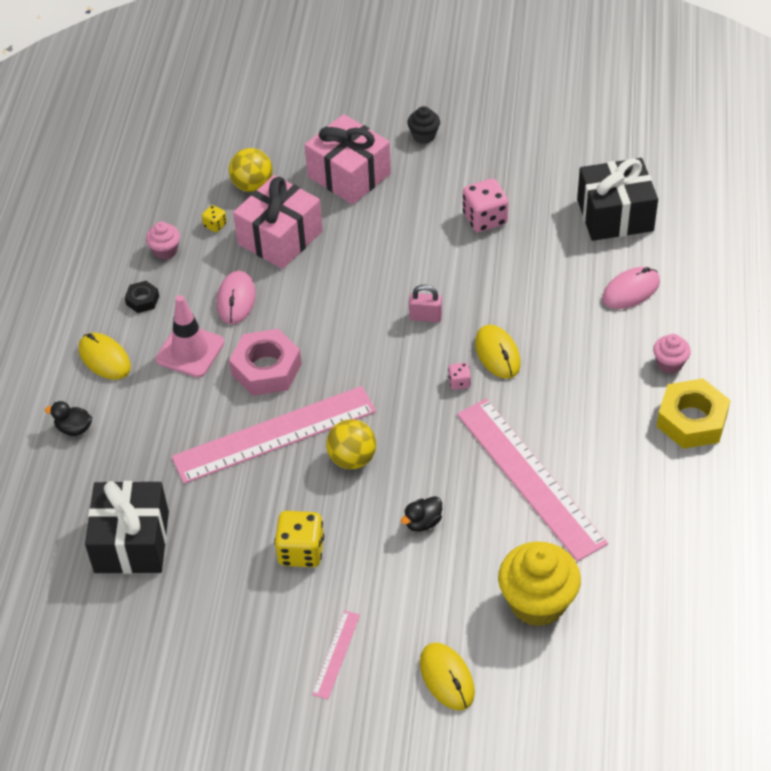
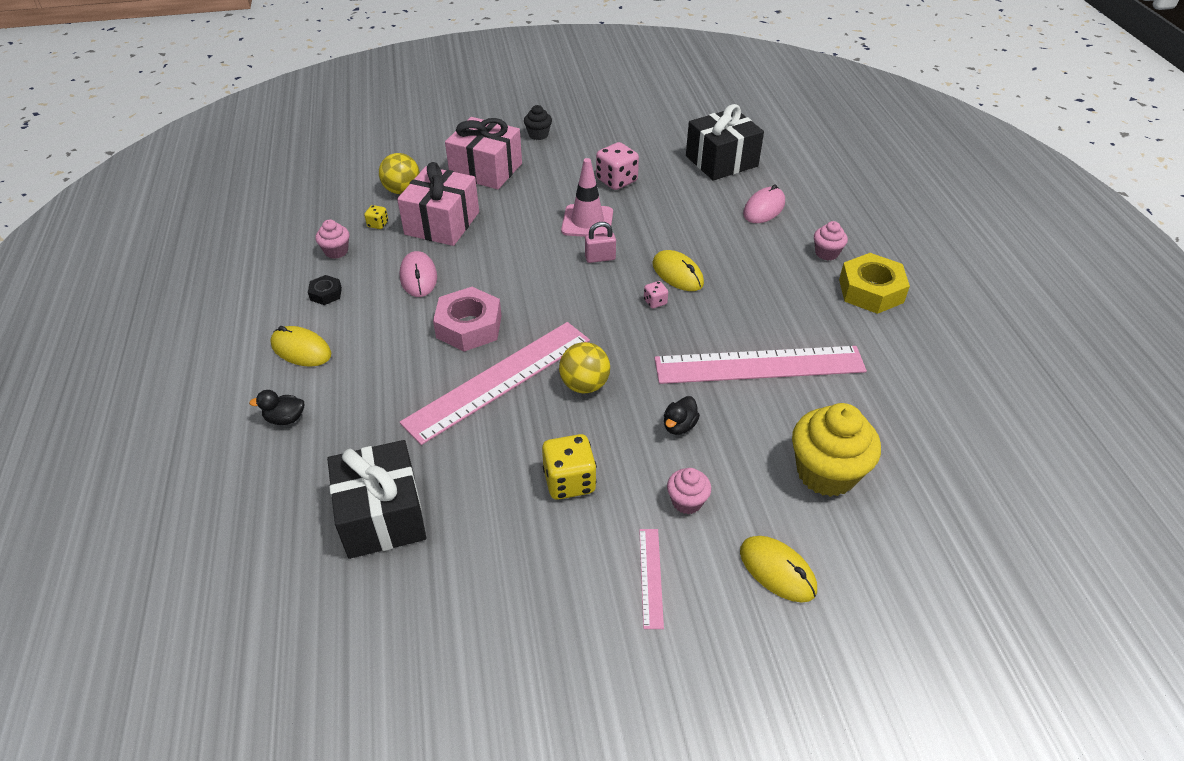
camera: 20 degrees left, 5 degrees down
(190, 351) = (387, 326): pink traffic cone -> pink traffic cone (587, 221)
(397, 596) = (687, 501): none -> pink cupcake
(530, 477) = (759, 365): pink ruler -> pink ruler turned 45 degrees counterclockwise

